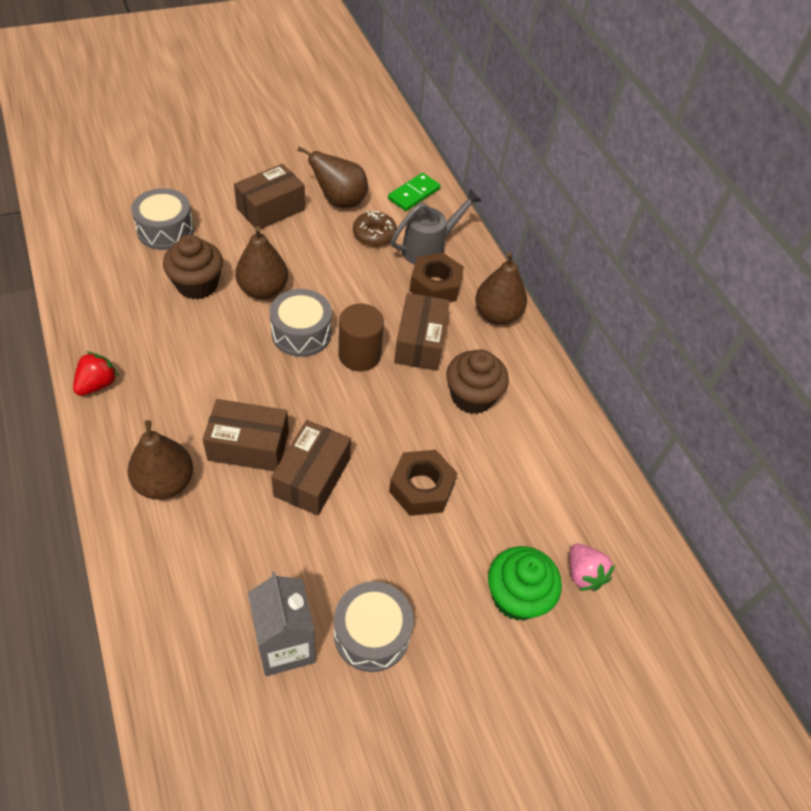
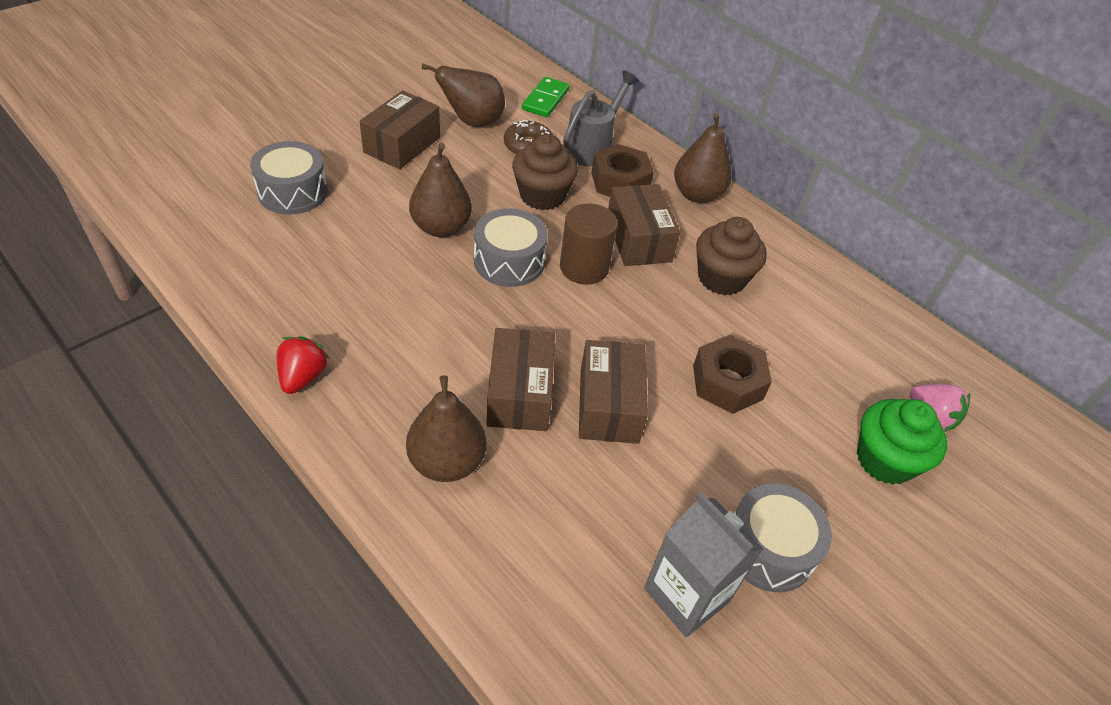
camera: 20 degrees left, 5 degrees down
(197, 285) = (362, 240): brown cupcake -> brown cupcake (542, 195)
(248, 446) = (520, 393): brown box -> brown box turned 75 degrees counterclockwise

